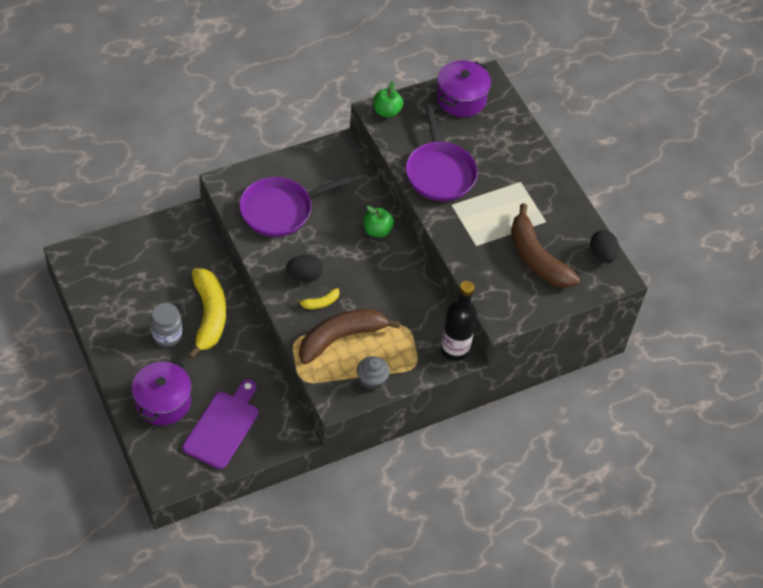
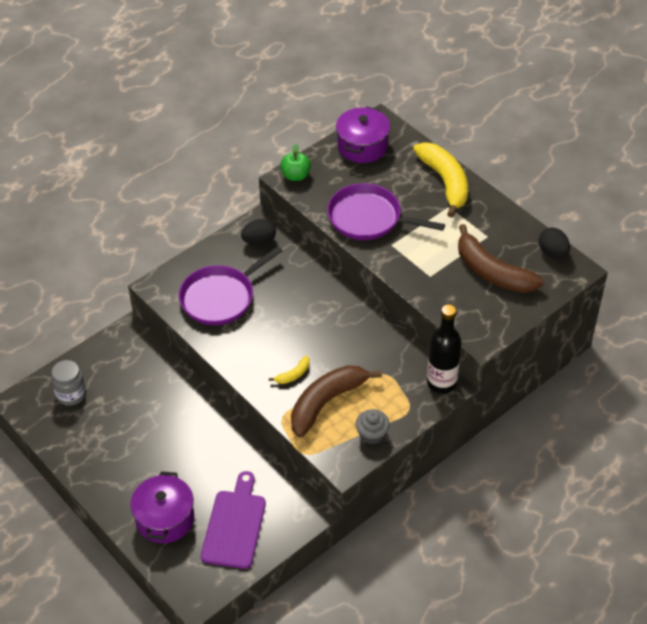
camera: 10 degrees left, 5 degrees down
(167, 335) = (146, 451): grey jar -> grey jar (71, 394)
(209, 316) = (181, 421): yellow banana -> yellow banana (445, 182)
(304, 276) = (268, 353): black egg -> black egg (259, 241)
(377, 230) = (323, 291): green apple -> none
(439, 172) = (368, 218): purple pan -> purple pan turned 135 degrees clockwise

